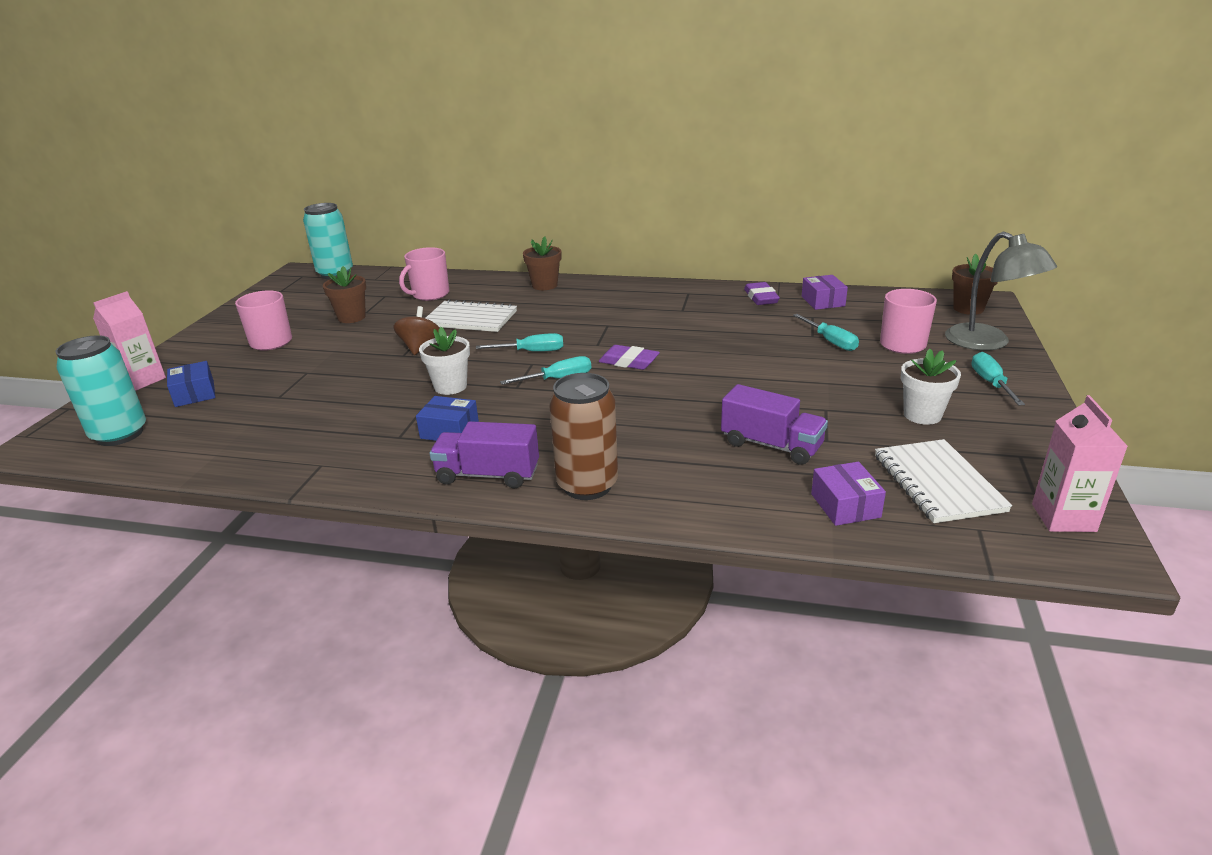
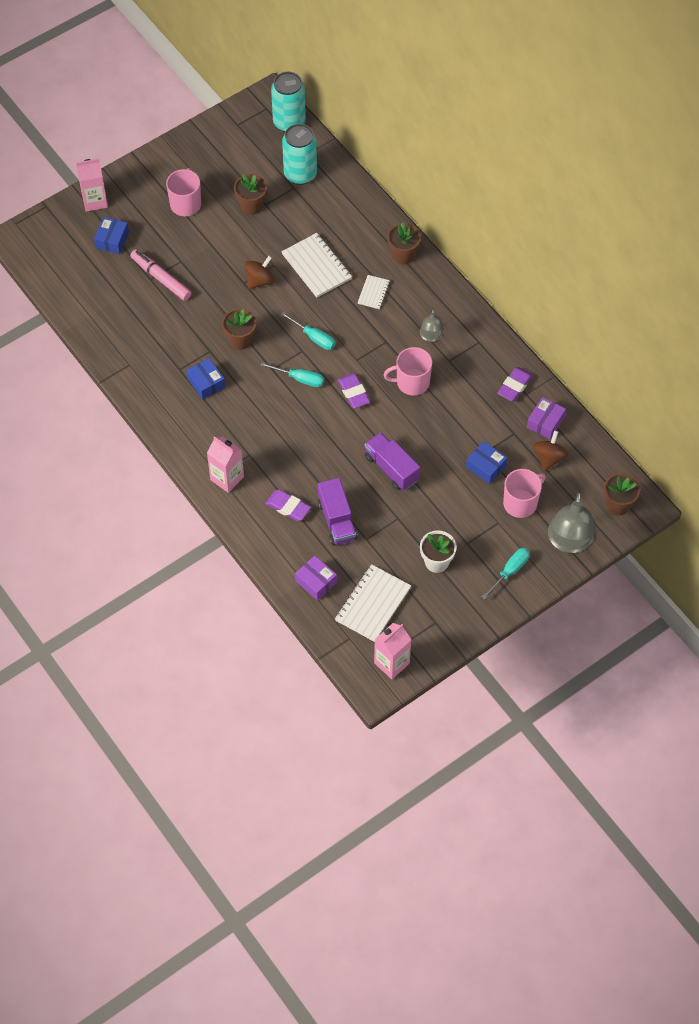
camera: 40 degrees right, 30 degrees up
(120, 434) = (57, 258): turquoise can -> turquoise can (300, 174)
(293, 391) = (161, 279): none -> pink marker
(430, 294) = (322, 209): pink mug -> pink mug (412, 382)
(450, 386) = (240, 340): white flower pot -> brown flower pot
(488, 475) = (193, 434): purple truck -> purple truck (391, 468)
(550, 309) = (373, 293): none -> white notebook
(587, 485) = (227, 478): brown can -> pink carton
(643, 307) = (431, 337): none -> grey lamp
(700, 466) = (288, 507): none -> purple eraser
(830, 341) = (486, 466): turquoise screwdriver -> blue box
(845, 505) = (316, 582): purple box -> purple box turned 75 degrees counterclockwise
(866, 314) = (549, 458): none -> brown spinning top

